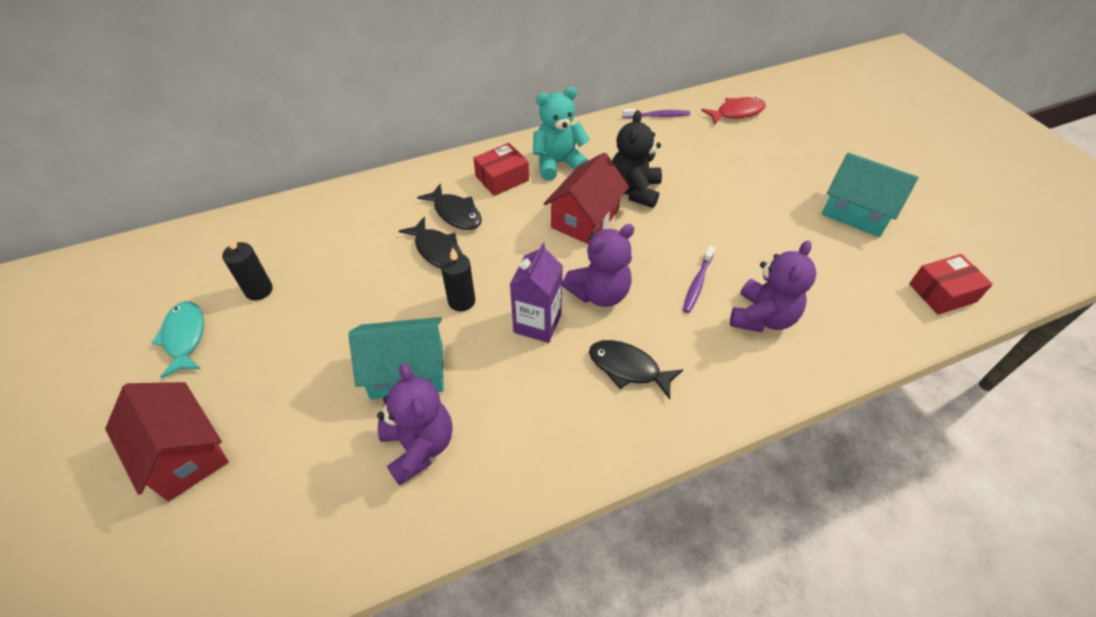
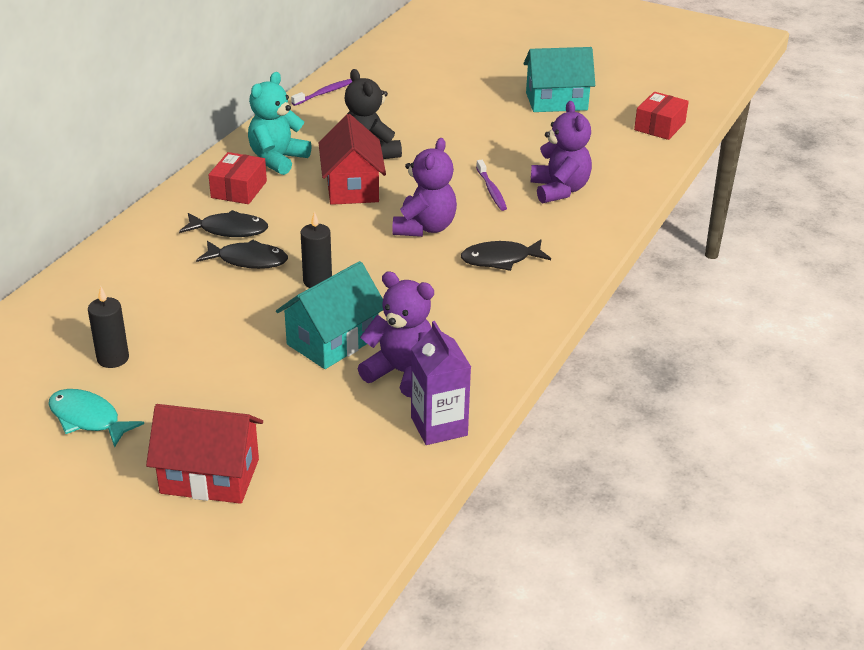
camera: 40 degrees left, 15 degrees down
(537, 323) = (399, 266): purple carton -> purple carton (439, 426)
(737, 113) = (391, 67): red fish -> none

